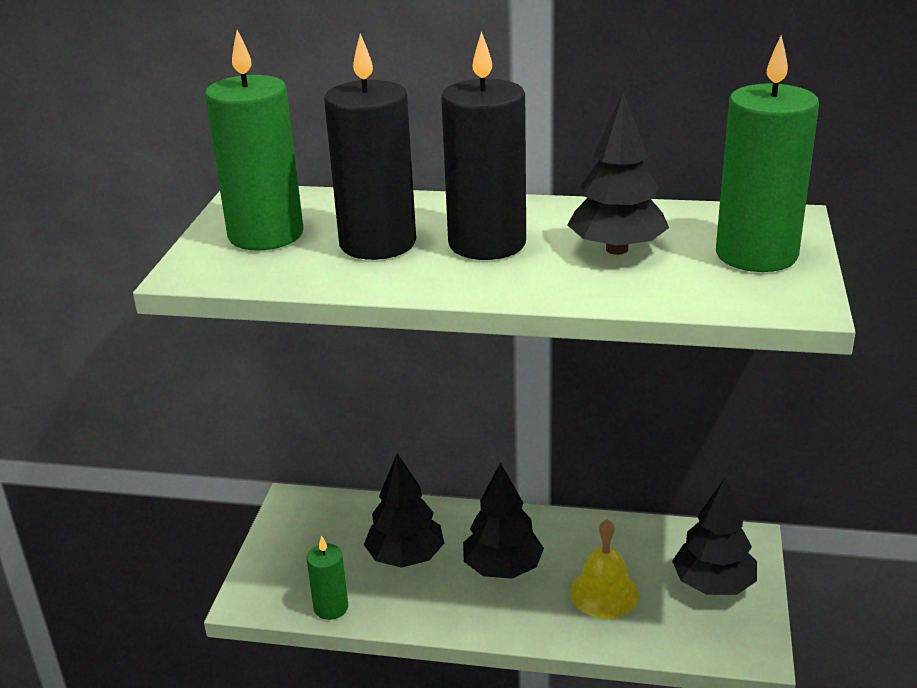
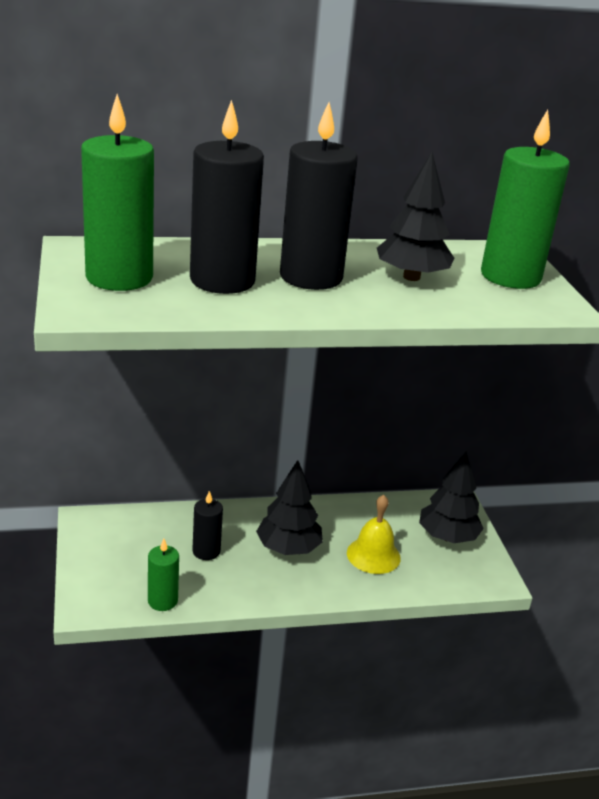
camera: 25 degrees left, 0 degrees up
(406, 557) = (206, 551): black tree -> black candle

